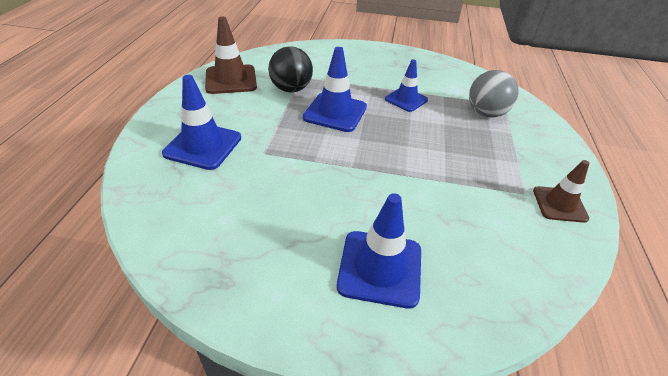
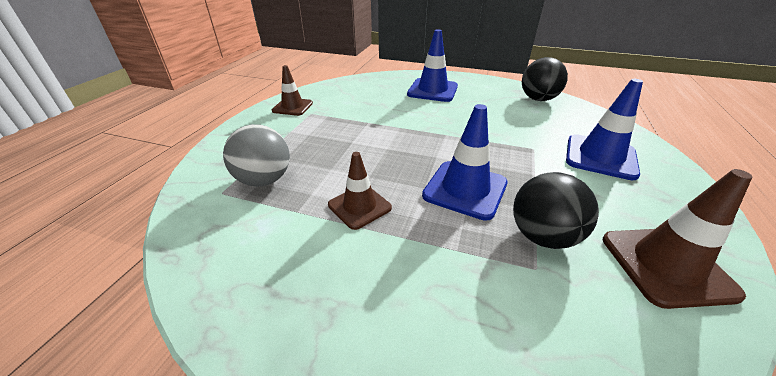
camera: 170 degrees left, 5 degrees down
(204, 253) = (538, 99): none -> black ball
(406, 99) = (359, 206): blue traffic cone -> brown traffic cone

